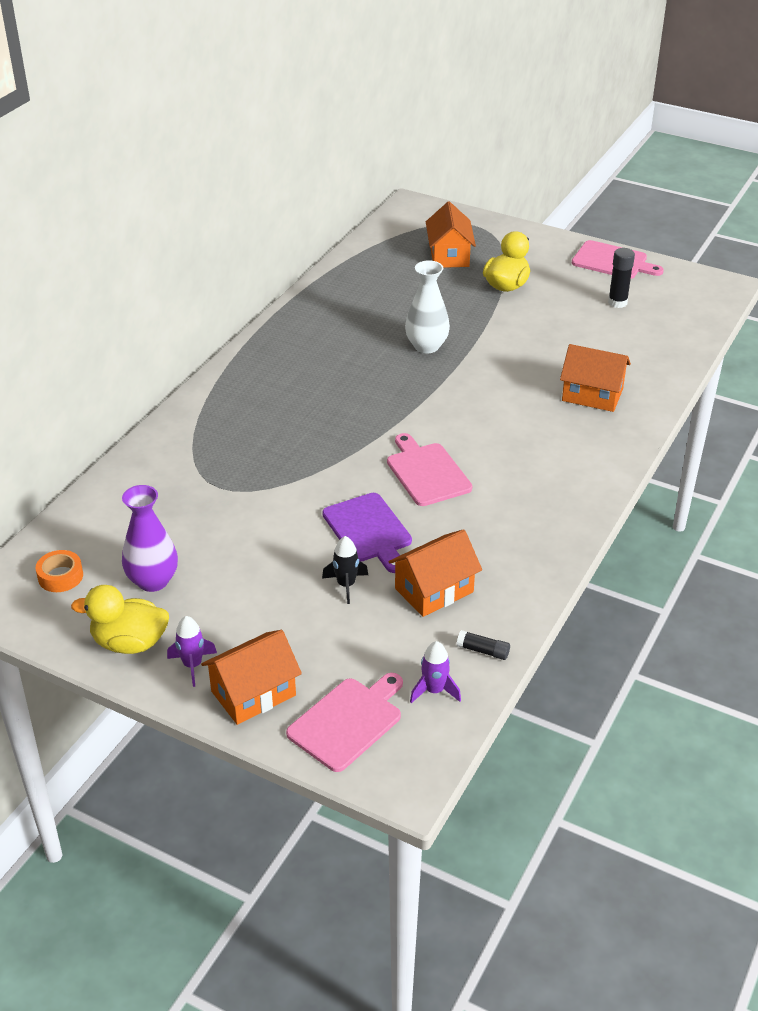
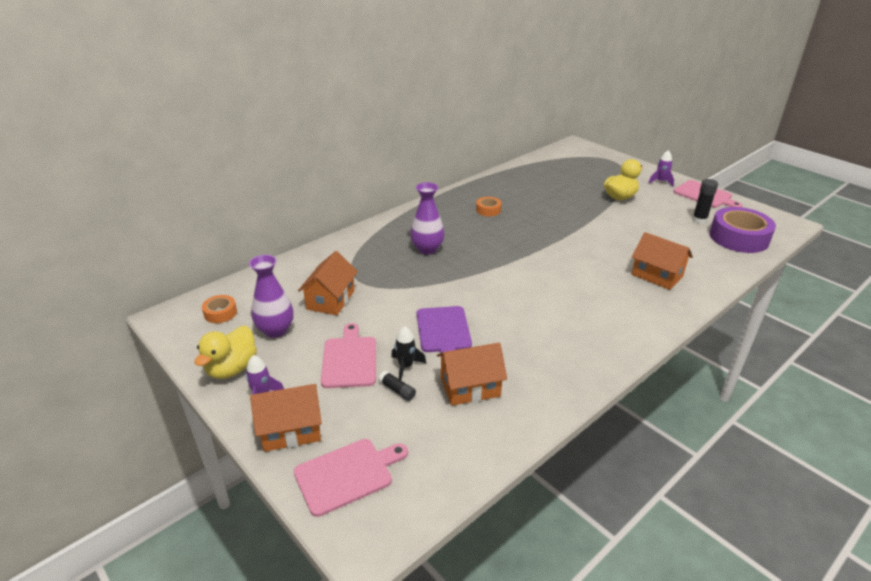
camera: 20 degrees right, 5 degrees down
(129, 643) = (232, 368): yellow duck -> yellow duck turned 90 degrees counterclockwise
(287, 421) = (427, 249): none -> purple vase
(340, 342) = (488, 210): none -> orange tape
(426, 346) = (546, 222): white vase -> none
(427, 472) = (507, 301): pink cutting board -> pink cutting board (349, 359)
(434, 691) = (429, 469): purple rocket -> purple rocket (661, 182)
(449, 255) = (587, 174): orange house -> orange house (330, 300)
(483, 651) = (486, 446): black glue stick -> black glue stick (397, 390)
(671, 319) = (739, 237): none -> purple tape

